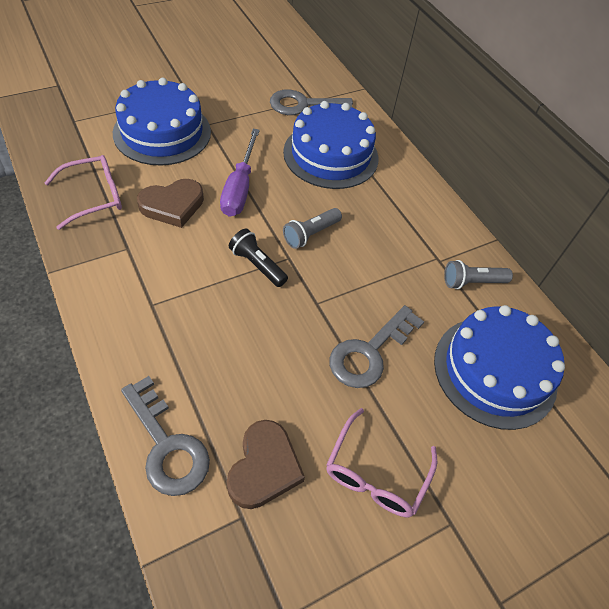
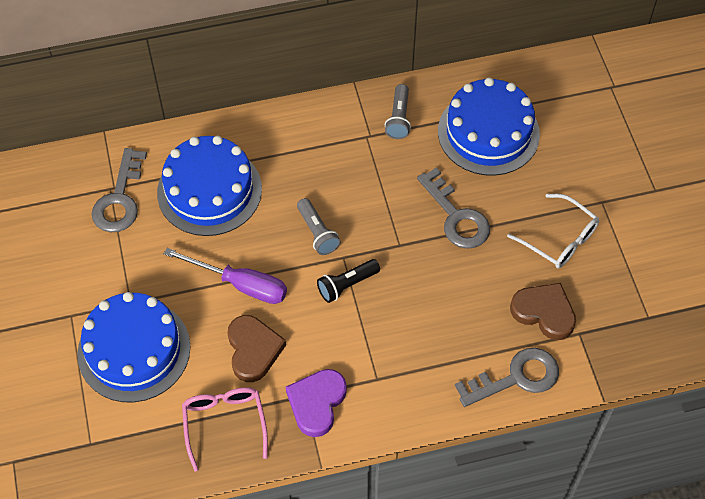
camera: 70 degrees left, 5 degrees up
(119, 259) = (317, 403): none -> purple heart
(376, 473) = (559, 239): pink glasses -> white glasses

